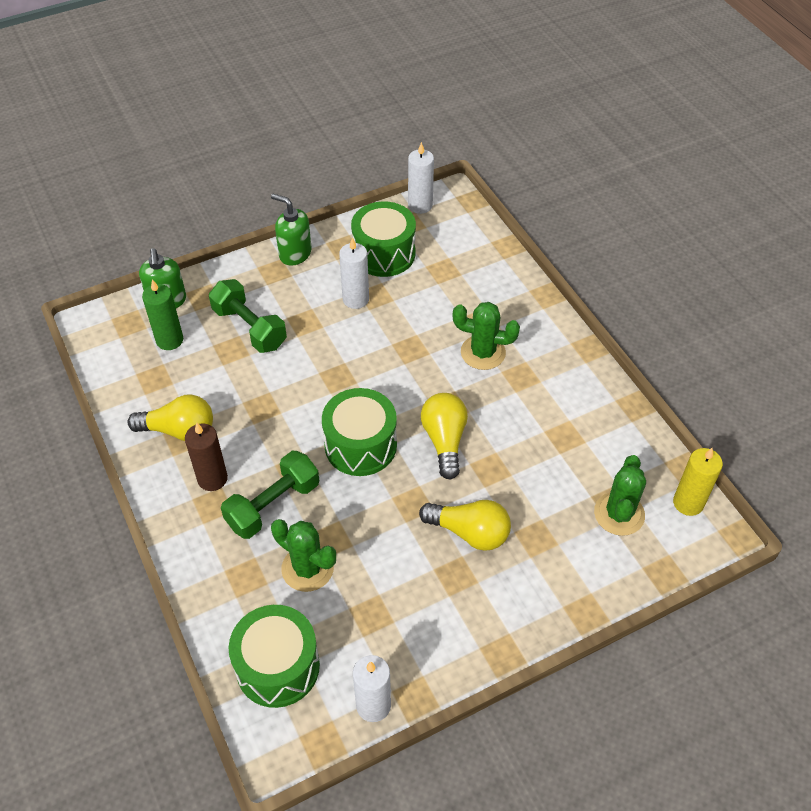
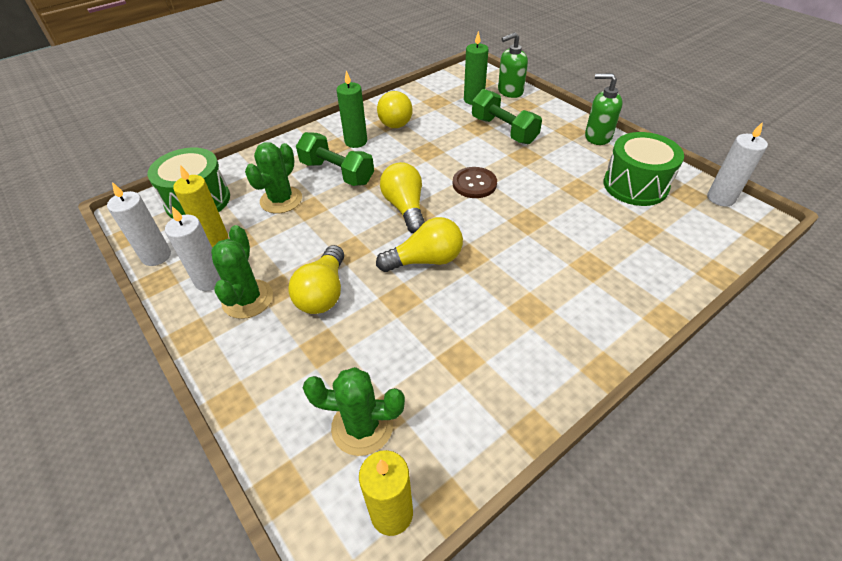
camera: 80 degrees right, 5 degrees down
(212, 479) = (356, 141): brown candle -> green candle
(249, 328) = (504, 130): green dumbbell -> green dumbbell turned 75 degrees counterclockwise
(295, 253) = (597, 137): green soap dispenser -> green soap dispenser turned 90 degrees counterclockwise
(339, 377) = (474, 184): none -> brown button
(355, 299) = (567, 178): white candle -> white candle (210, 280)
(360, 445) = (405, 208): green drum -> yellow light bulb
(360, 641) = (214, 239): none -> yellow candle
(483, 352) = (548, 273): green cactus -> green cactus (247, 299)

